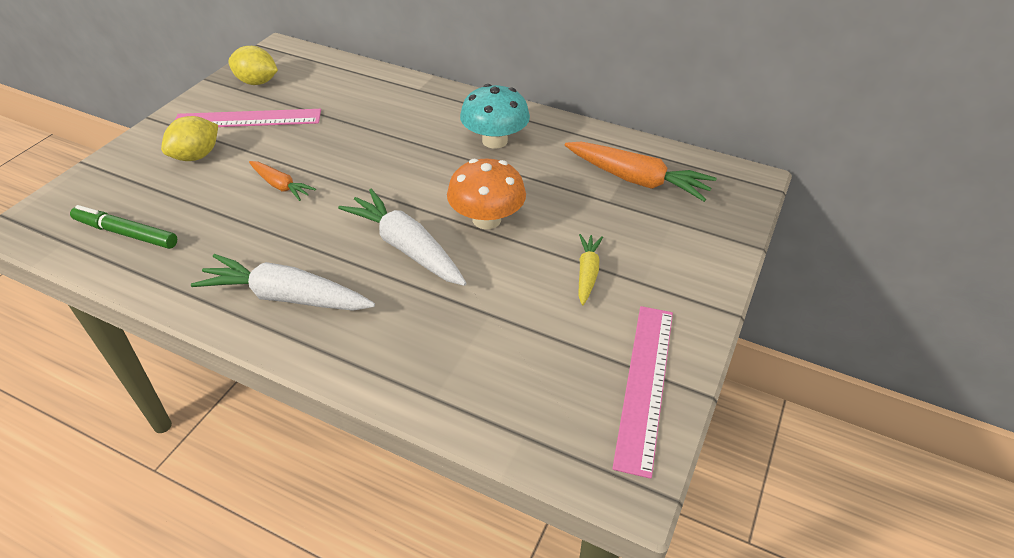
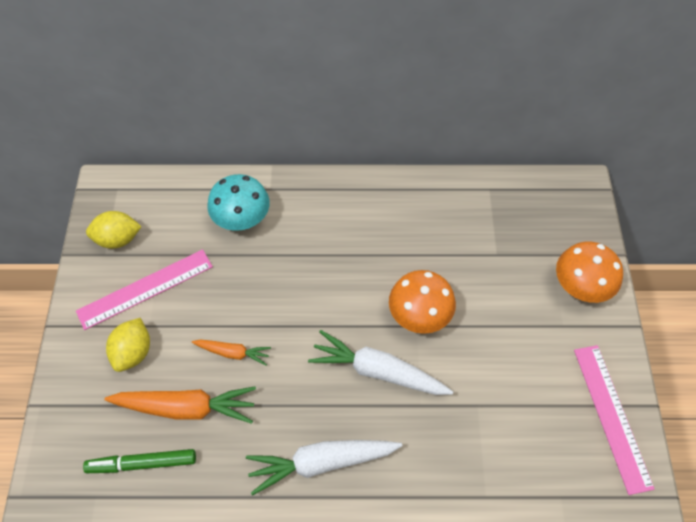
camera: 25 degrees left, 15 degrees up
(494, 141) = (373, 225): turquoise mushroom -> turquoise mushroom (241, 218)
(587, 273) = (521, 334): yellow carrot -> none
(637, 180) = (505, 222): orange carrot -> orange carrot (186, 407)
(689, 256) = (581, 286): none -> orange mushroom

